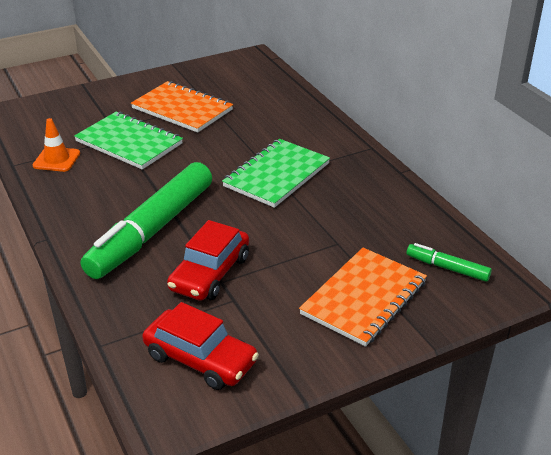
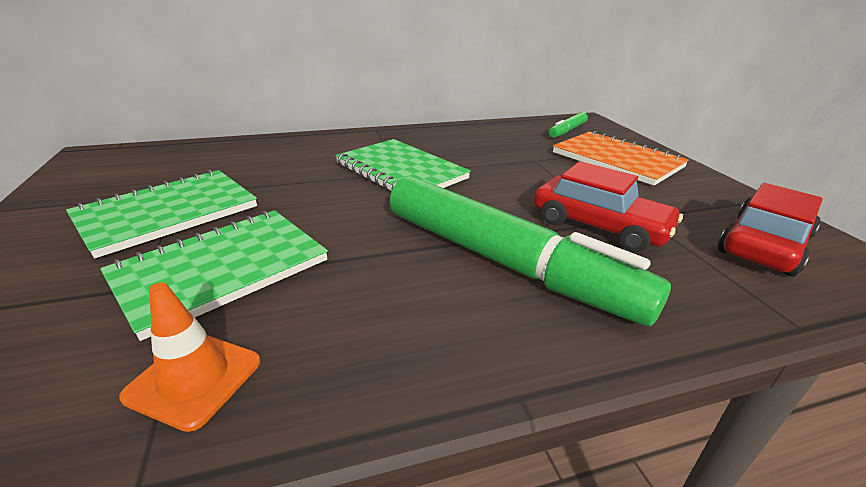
camera: 80 degrees left, 5 degrees down
(182, 109) = (168, 213): orange notebook -> green notebook

